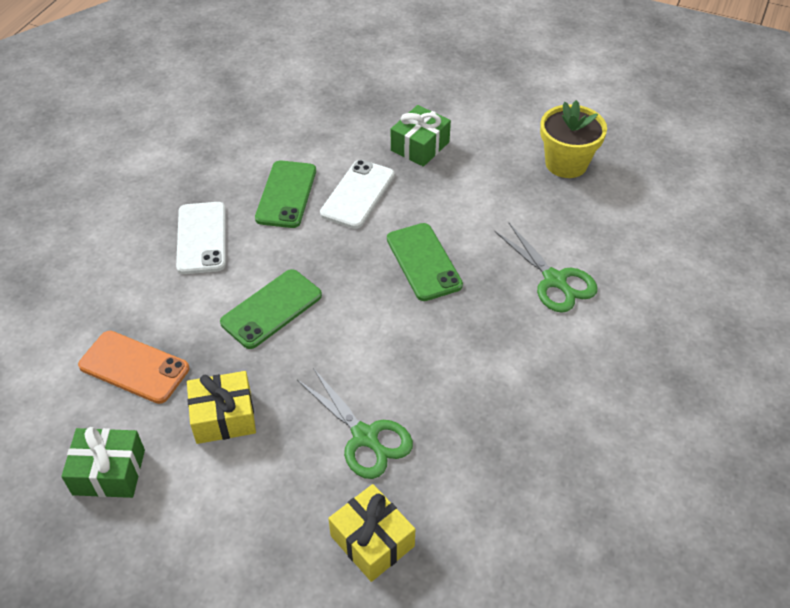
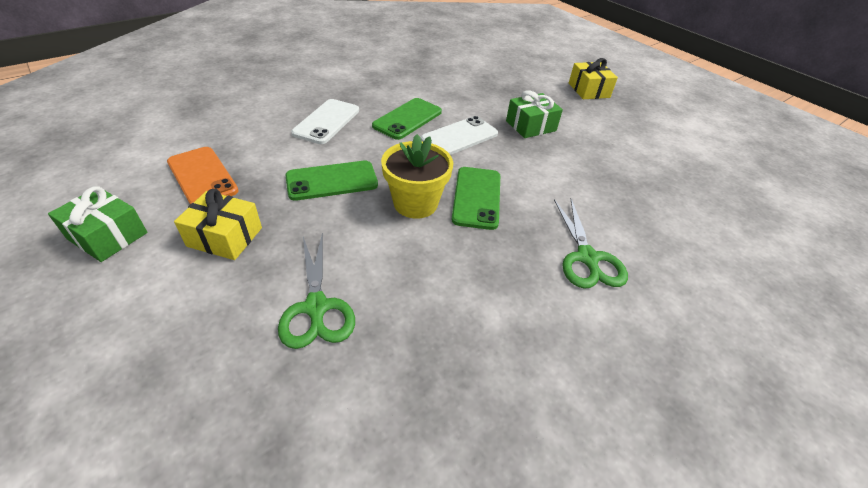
camera: 25 degrees right, 5 degrees down
(372, 541) = (237, 408): yellow gift -> yellow gift (589, 90)
(566, 163) = (650, 177): yellow flower pot -> yellow flower pot (415, 203)

